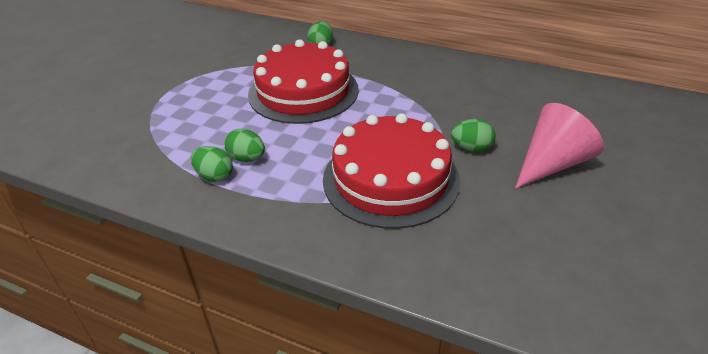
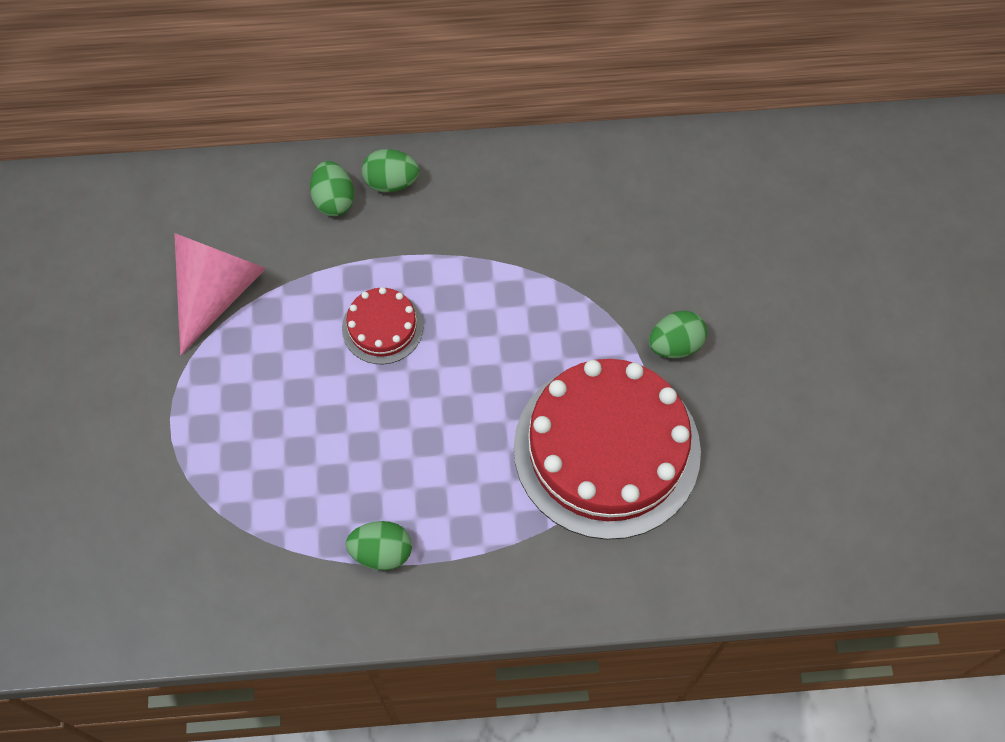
camera: 30 degrees left, 25 degrees up
(247, 158) = (400, 500): green egg -> green egg (391, 182)
(303, 91) = (382, 327): red cake -> red cake, size x0.45
(552, 163) = (781, 330): pink cone -> pink cone (217, 292)

